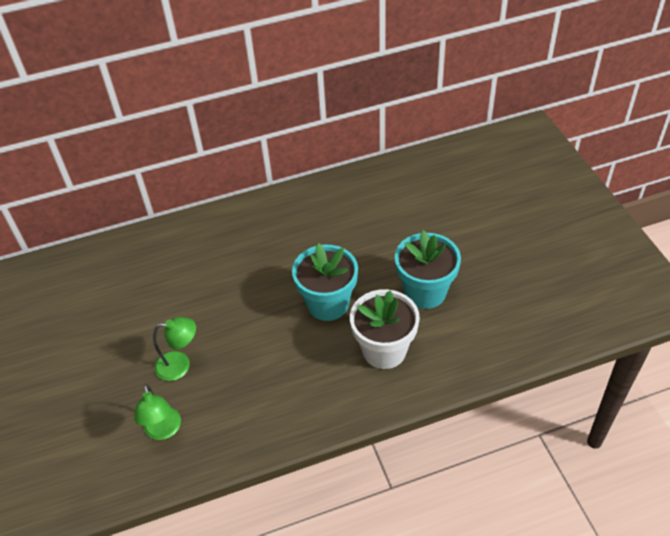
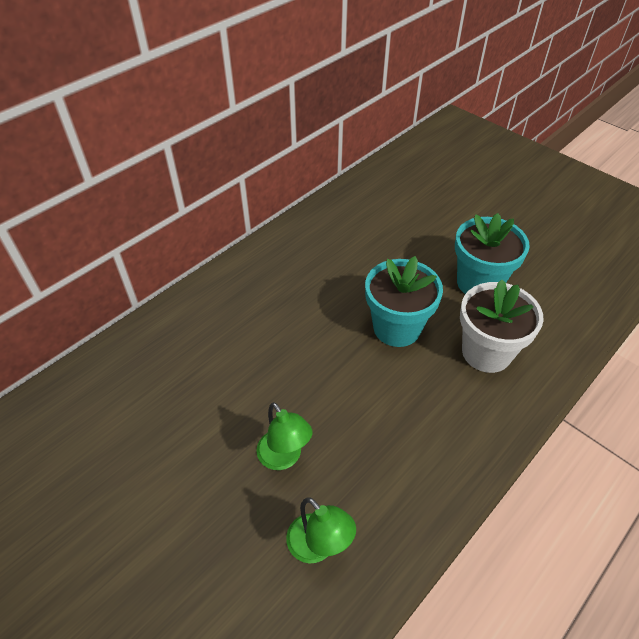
camera: 30 degrees left, 0 degrees up
(180, 365) = (284, 457): green lamp -> green lamp turned 90 degrees clockwise

